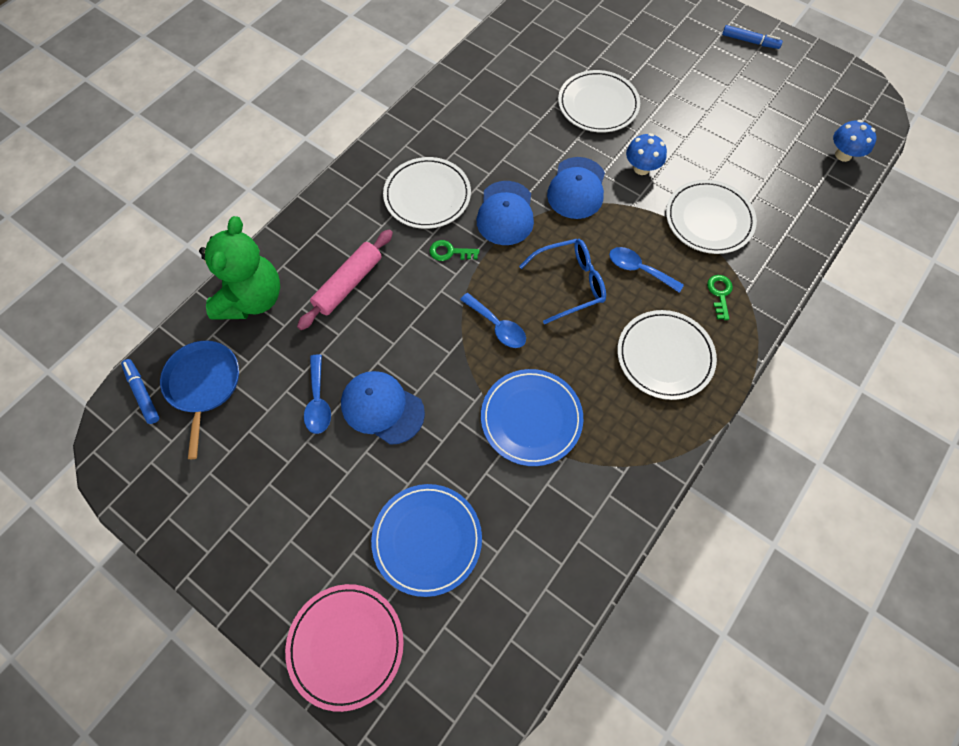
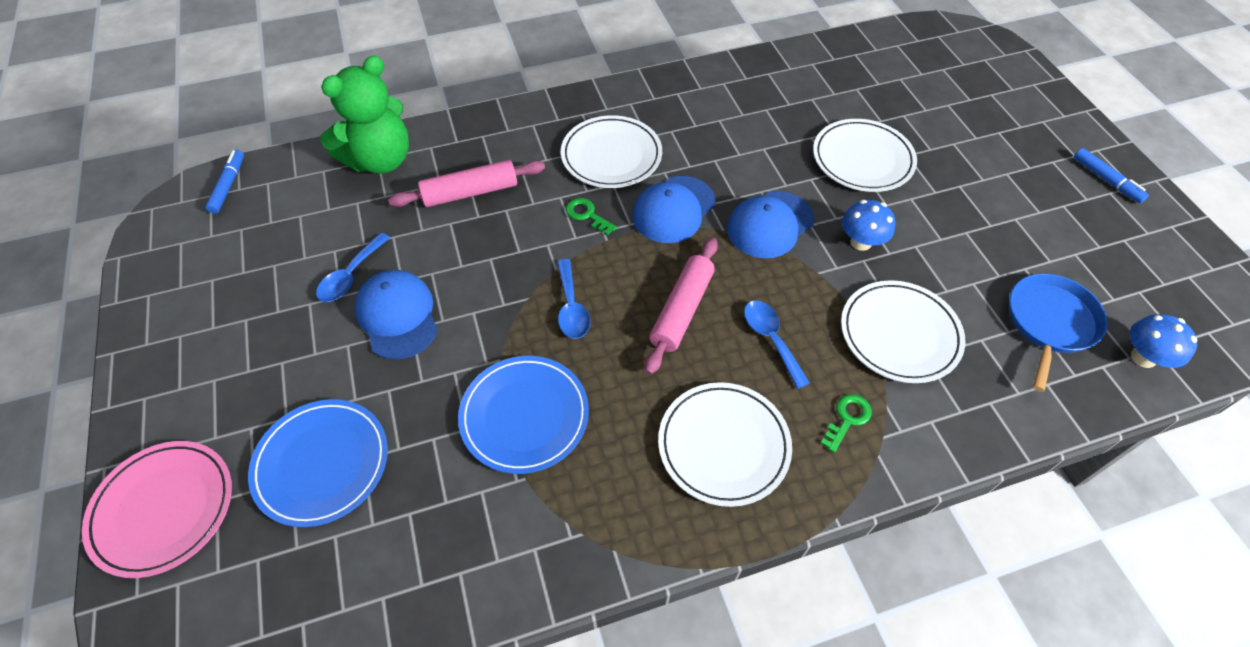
camera: 35 degrees right, 10 degrees down
(203, 385) = (277, 206): blue pan -> blue pan (1050, 323)
(570, 283) = (682, 310): blue glasses -> pink rolling pin

